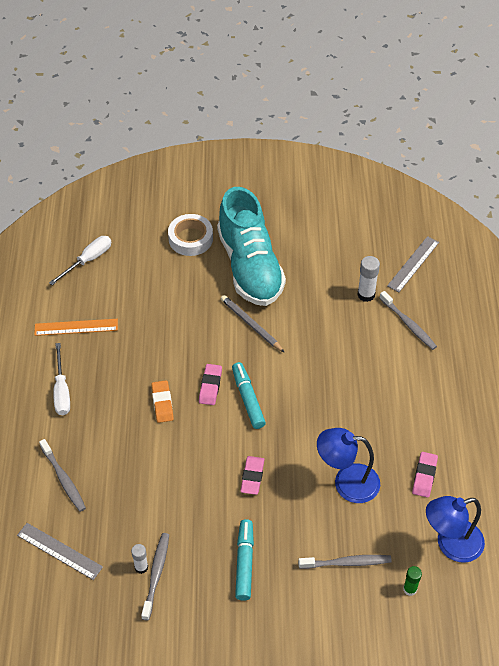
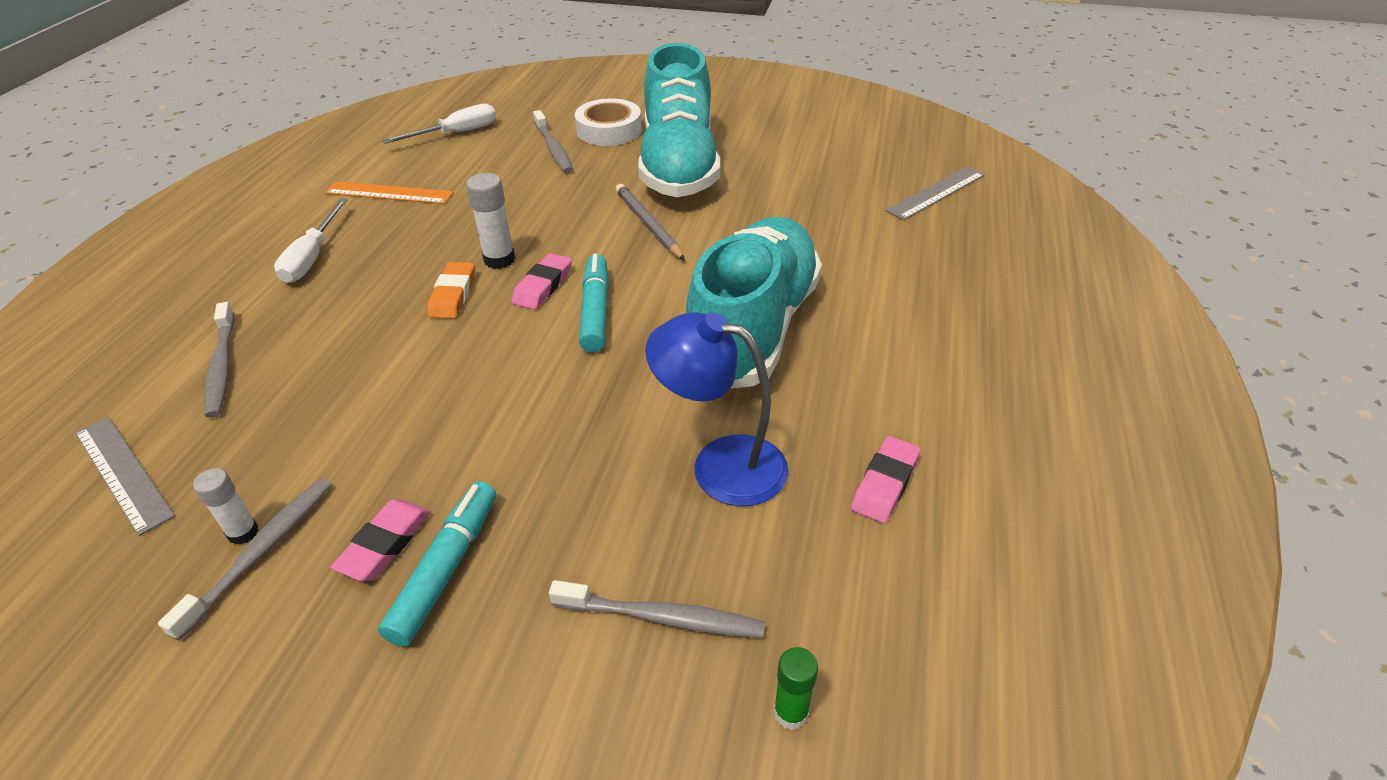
camera: 15 degrees right, 10 degrees down
(252, 477) = (543, 422): pink eraser -> pink eraser (385, 544)
(336, 393) = (753, 328): none -> turquoise shoe
(366, 295) = (848, 216): white glue stick -> white glue stick (499, 260)
(408, 324) = (910, 259): grey toothbrush -> grey toothbrush (553, 148)
(450, 544) = (915, 630): blue lamp -> none

